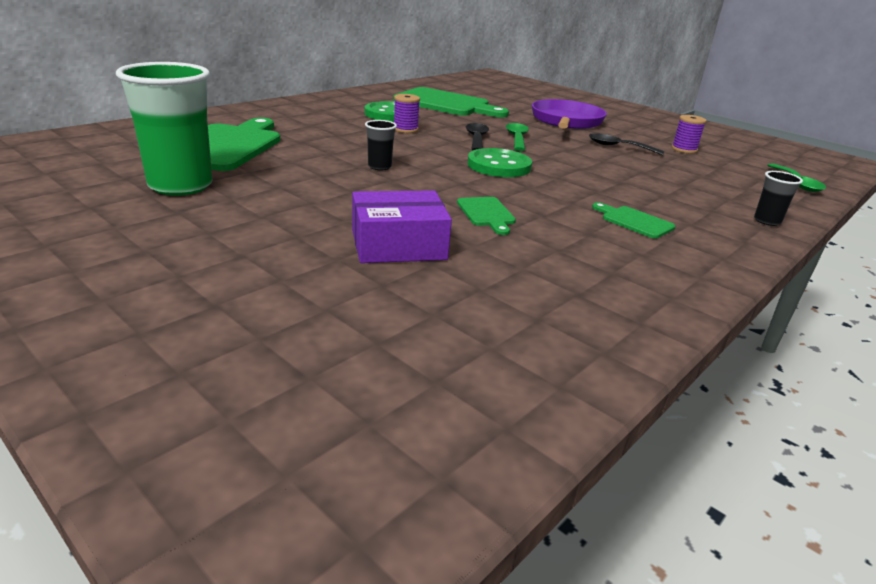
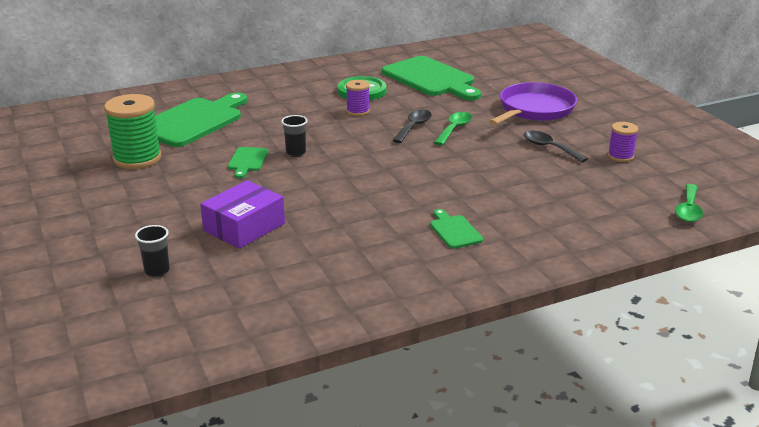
camera: 25 degrees right, 0 degrees up
(180, 186) = (137, 158): green cup -> green spool
(398, 245) = (244, 227): purple box -> purple box turned 60 degrees counterclockwise
(487, 213) = (337, 208): green cutting board -> green cutting board (247, 161)
(499, 166) = (400, 160): green button -> none
(767, 221) = (584, 246): black cup -> black cup (157, 271)

